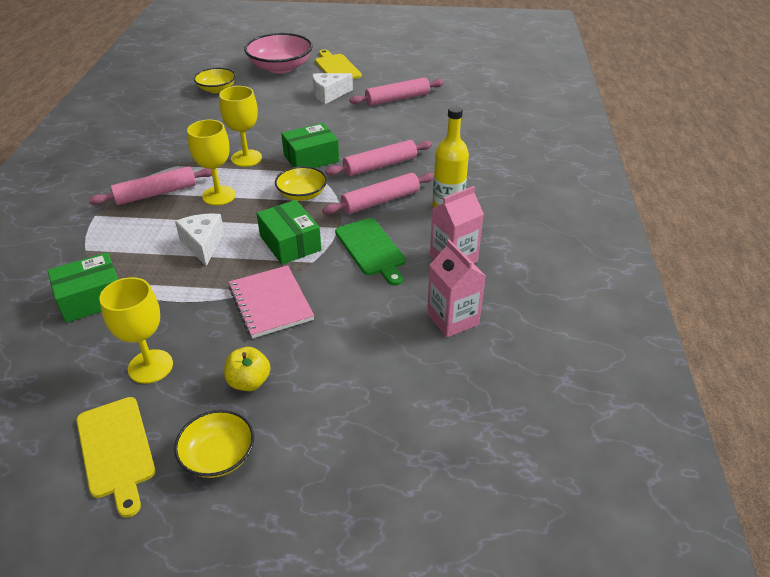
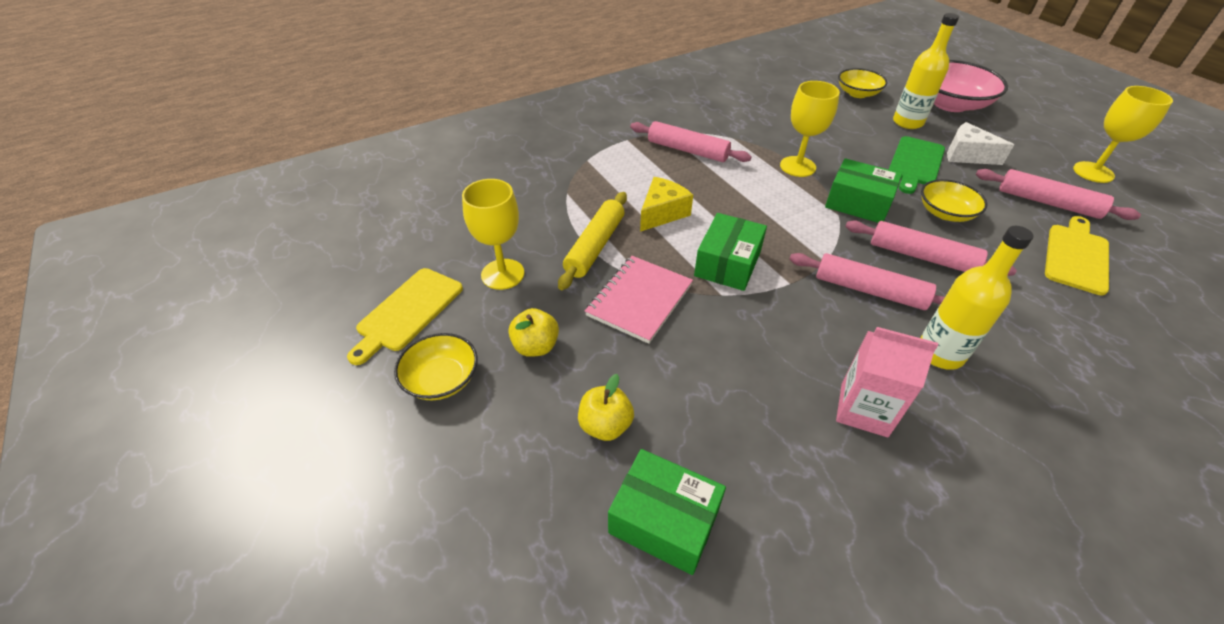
camera: 55 degrees right, 5 degrees up
(92, 298) = (542, 197): green box -> green box (664, 520)
(190, 297) = (595, 246): none -> yellow rolling pin
(203, 244) = (662, 213): white cheese -> yellow cheese
(219, 195) = (730, 183): yellow goblet -> yellow goblet (1093, 172)
(272, 92) = (907, 122): none -> yellow bottle
(302, 194) = (800, 230): yellow bowl -> yellow bowl (945, 213)
(336, 67) = (1016, 133): yellow cutting board -> yellow cutting board (1076, 256)
(355, 378) = (605, 425): none -> yellow apple
(371, 249) = (791, 328): green cutting board -> green cutting board (915, 163)
(452, 319) = (769, 466): pink carton -> none

